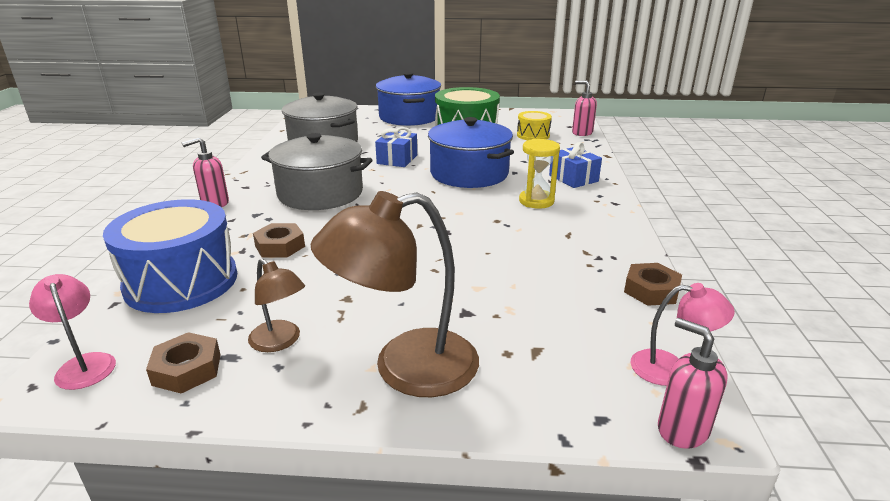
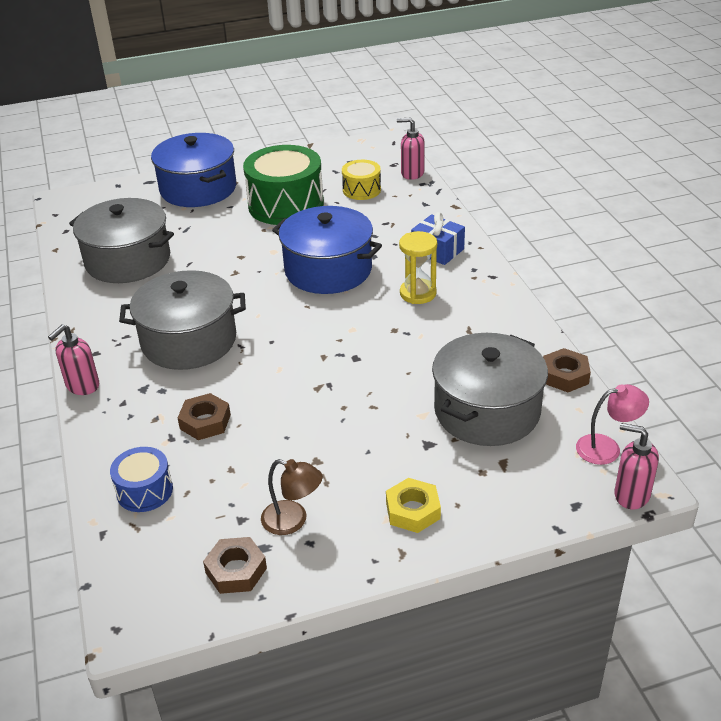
camera: 20 degrees left, 10 degrees up
(84, 364) = (140, 596): pink lamp -> none
(181, 281) = (144, 491): blue drum -> blue drum, size x0.52
(397, 159) = (235, 267): blue gift -> none
(405, 368) = (412, 510): brown lamp -> yellow nut
(547, 300) = (487, 411): none -> grey pot

